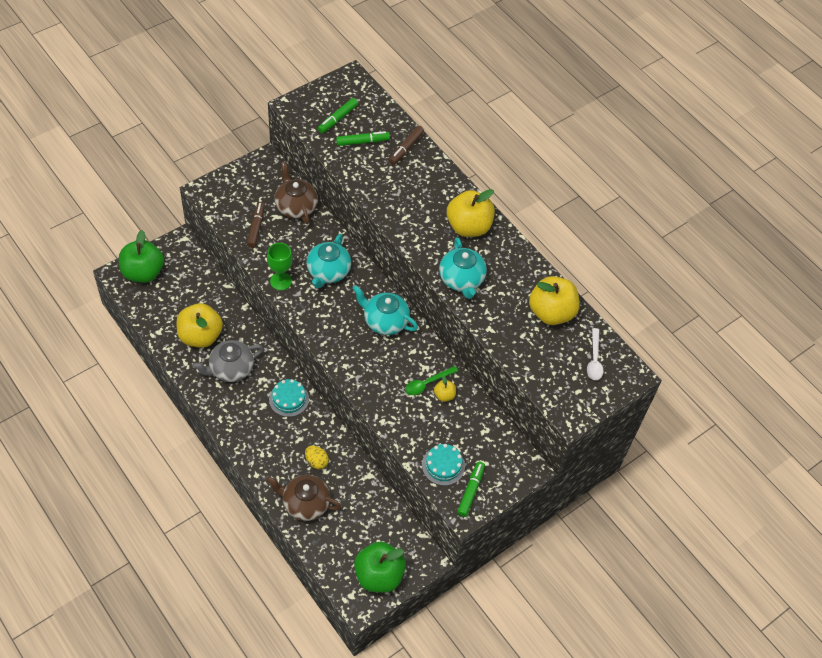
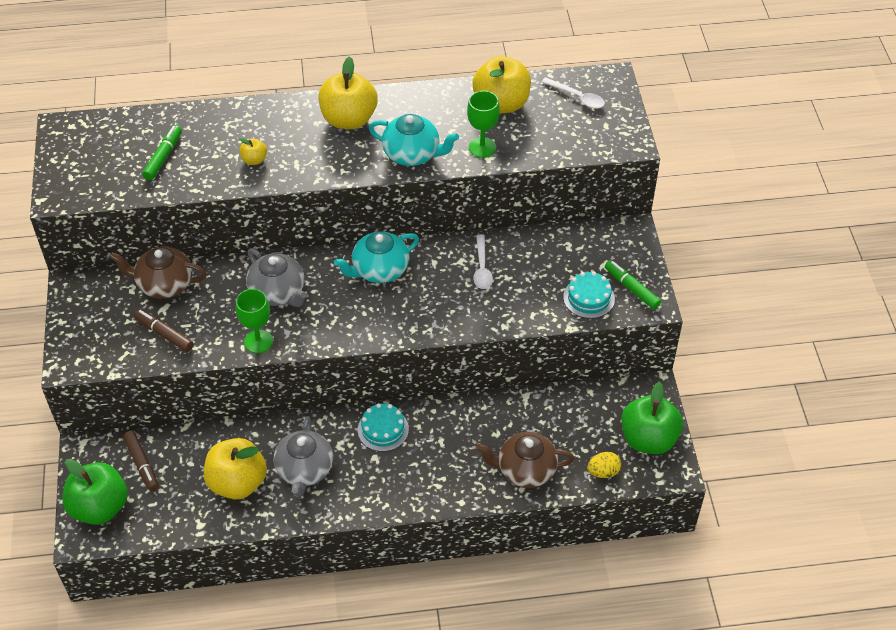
camera: 55 degrees left, 5 degrees down
(305, 503) = (525, 470): brown teapot -> brown teapot turned 45 degrees clockwise
(316, 461) = (479, 437): yellow egg -> yellow egg (603, 472)
(328, 272) = (278, 292): turquoise teapot -> grey teapot
(338, 119) = (112, 164): green marker -> none
(406, 148) = (203, 124): brown marker -> brown marker (142, 464)
(427, 383) = (482, 268): green spoon -> white spoon
(444, 395) = (505, 260): yellow apple -> yellow apple (254, 160)
(498, 320) = (482, 147): none -> green goblet

